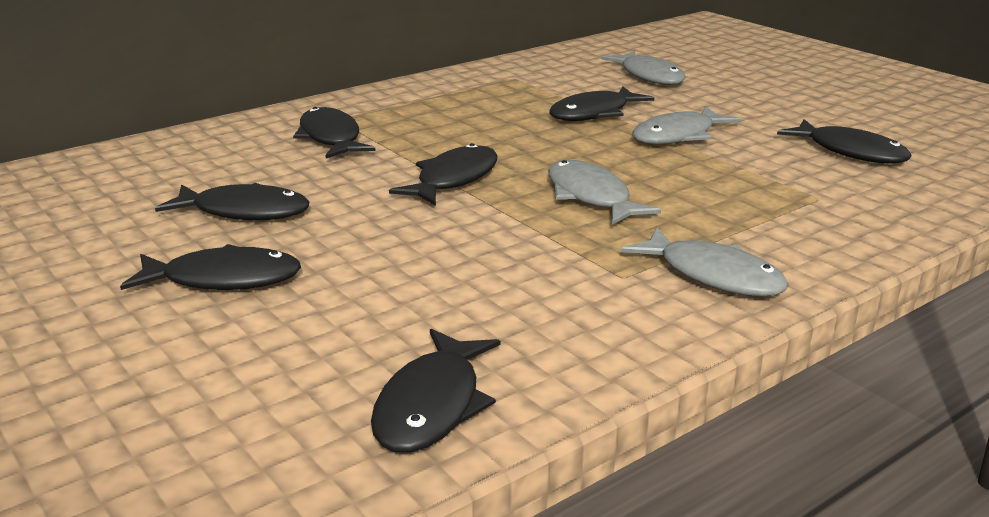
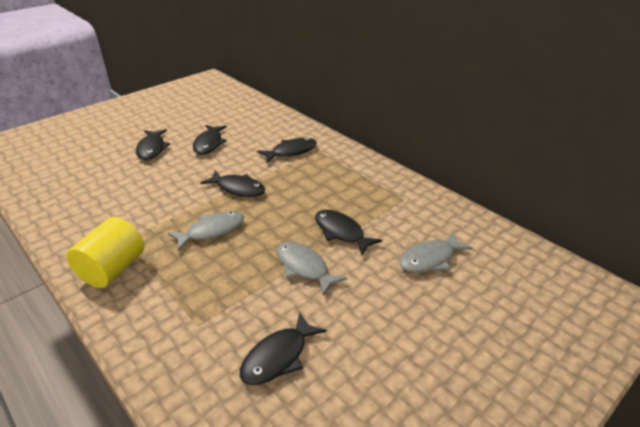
camera: 85 degrees right, 10 degrees up
(432, 405) = (48, 198): black fish -> none
(713, 275) = (113, 269): grey fish -> yellow cylinder

